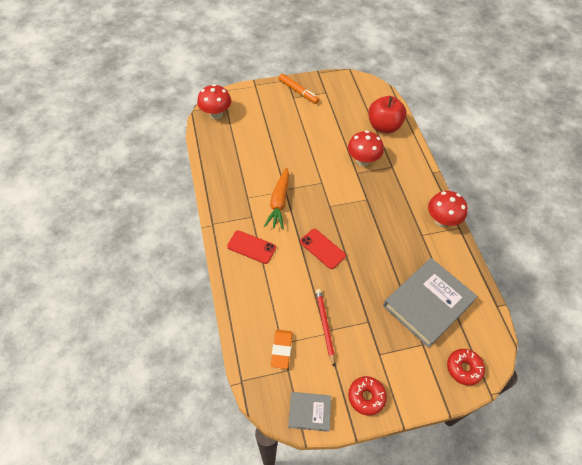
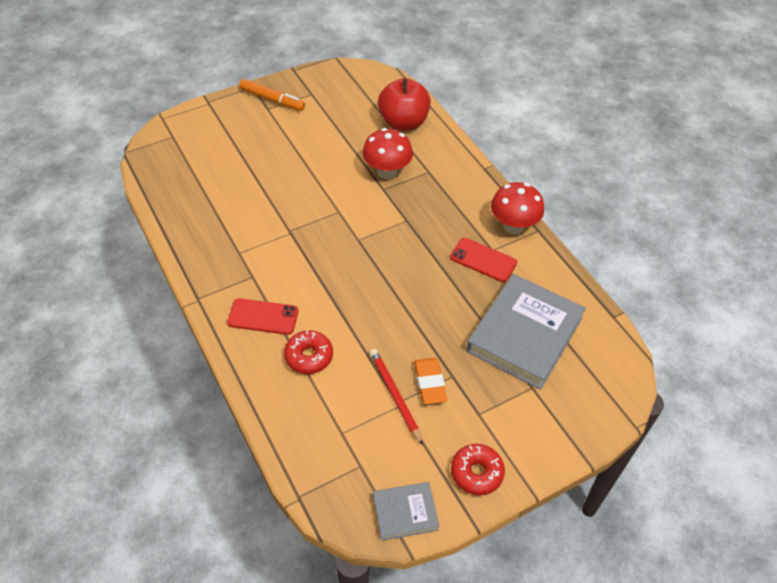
camera: 15 degrees left, 5 degrees down
(216, 114) = (161, 151): red mushroom -> none
(279, 203) = (286, 250): orange carrot -> none
(281, 350) = (344, 441): orange eraser -> orange eraser (430, 383)
(322, 248) = (363, 297): red phone -> red phone (483, 260)
(464, 368) = (593, 404): red donut -> red donut (309, 356)

